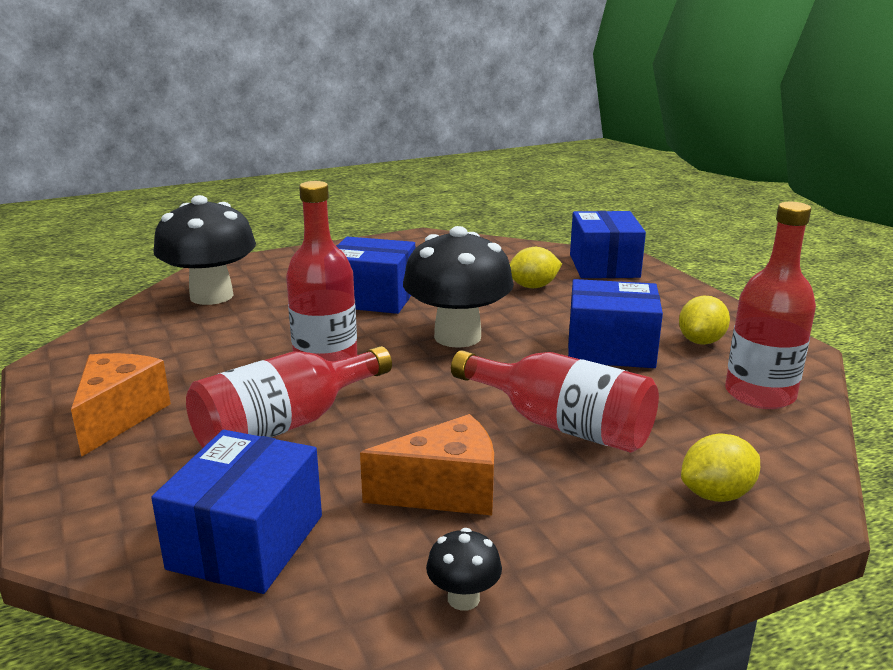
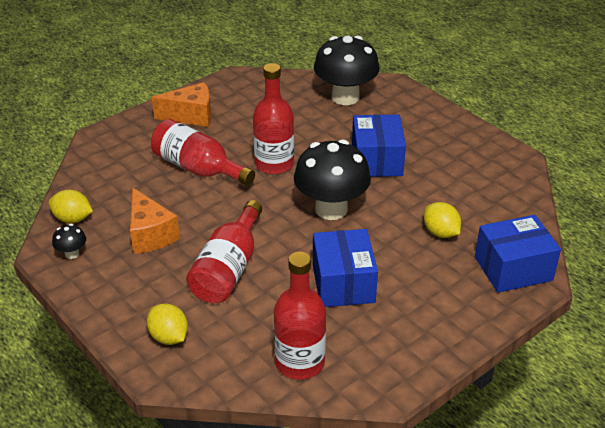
camera: 75 degrees right, 15 degrees up
(246, 542) = (100, 184): blue box -> none
(701, 341) = (378, 332): yellow lemon -> yellow lemon (73, 219)

